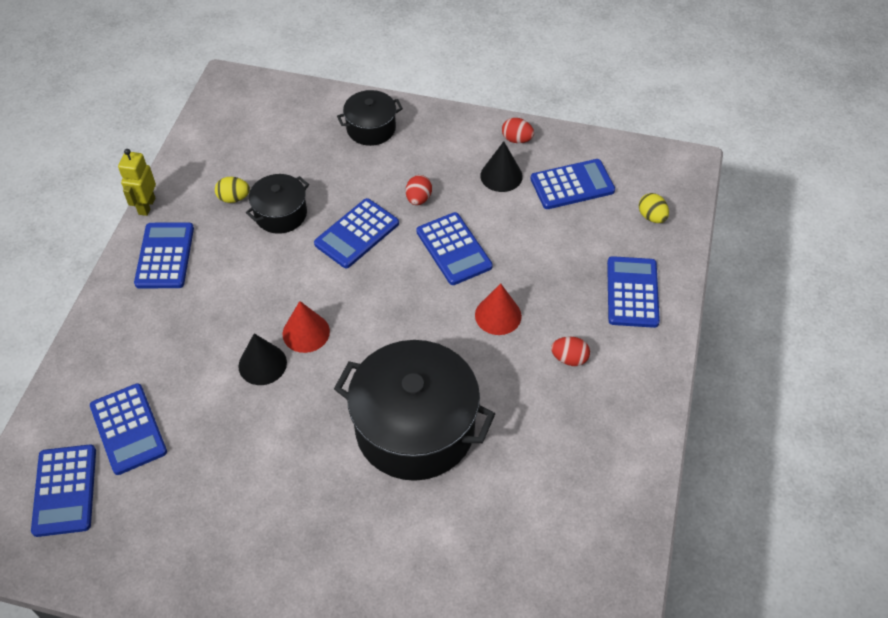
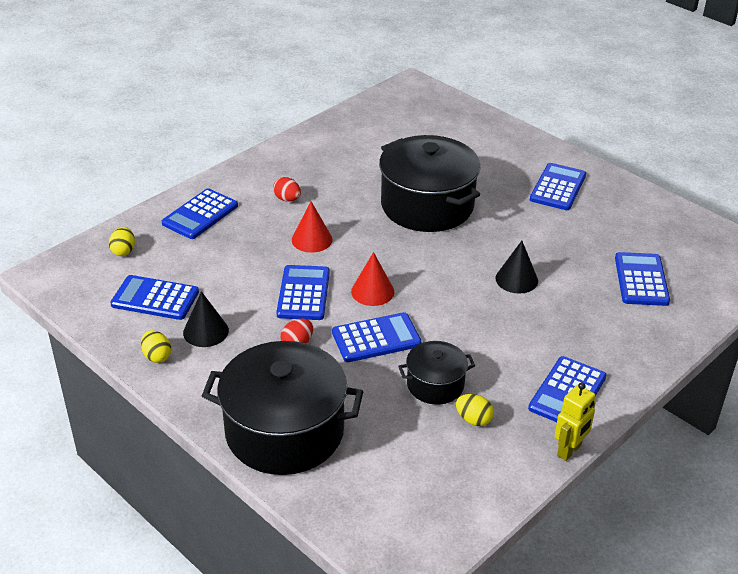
camera: 150 degrees left, 15 degrees down
(65, 490) = (699, 263): blue calculator -> blue calculator (557, 187)
(306, 332) = (469, 286): red cone -> red cone (372, 291)
(371, 128) = (284, 431): black pot -> black pot, size x1.96
(517, 139) = (157, 356): red egg -> yellow egg

